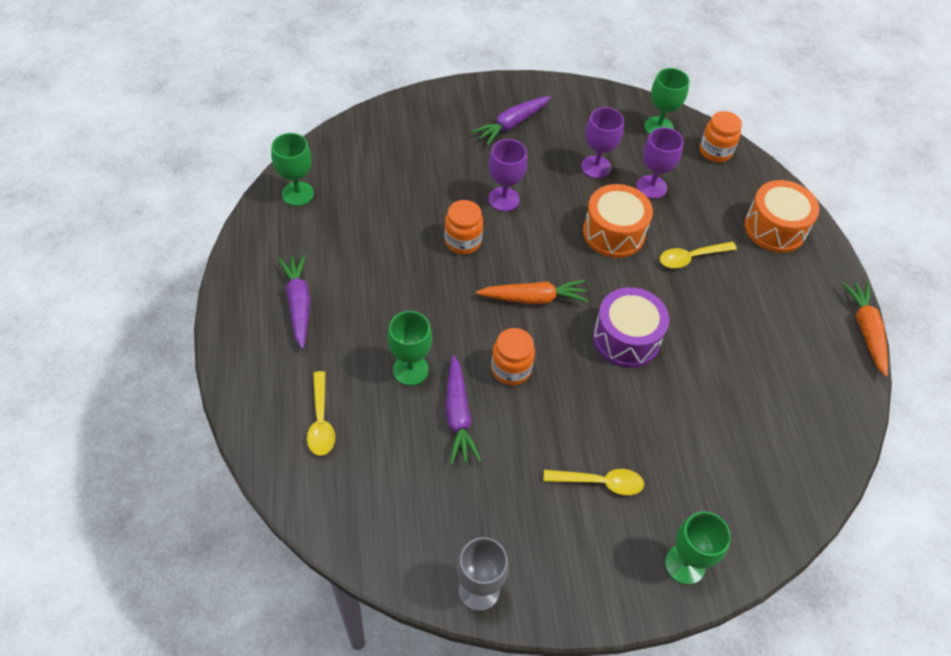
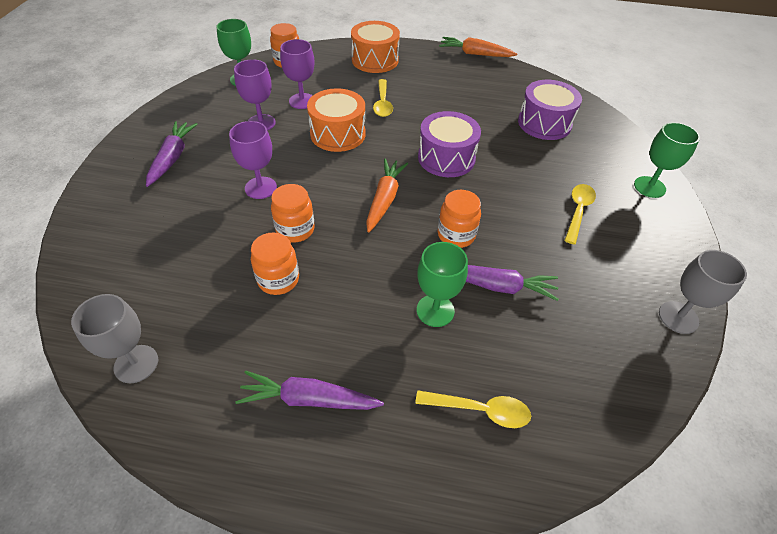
camera: 70 degrees left, 5 degrees down
(298, 194) = (136, 364): green goblet -> grey goblet
(402, 248) = (278, 279): none -> orange jar
(512, 124) = (172, 158): purple carrot -> purple carrot turned 150 degrees counterclockwise
(752, 432) = (544, 123): none -> purple drum

